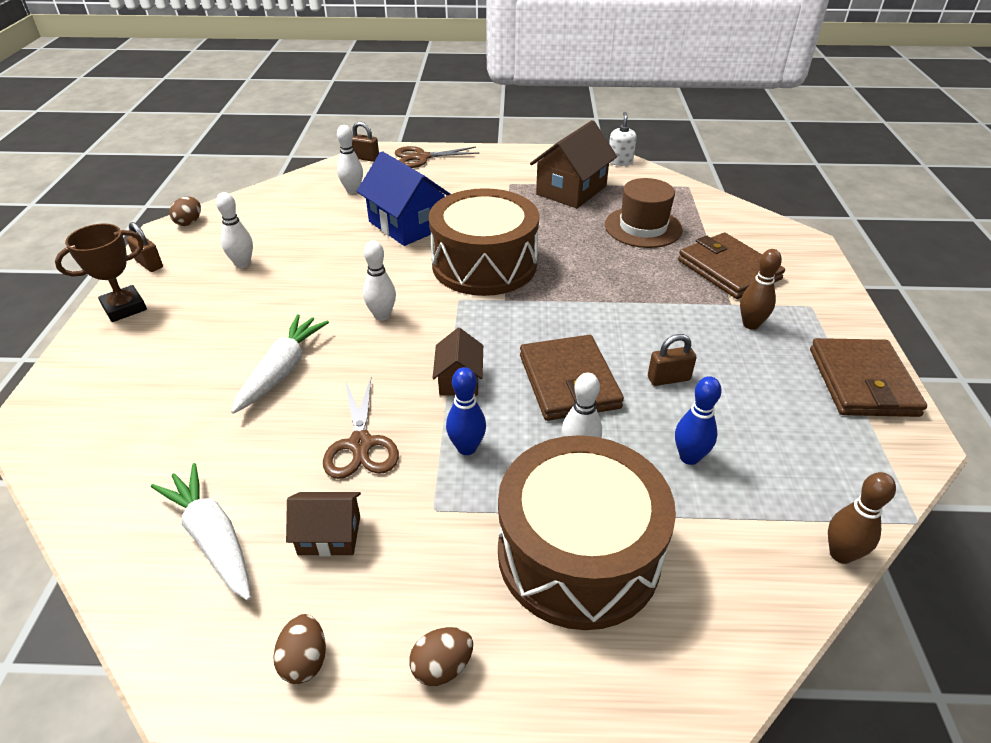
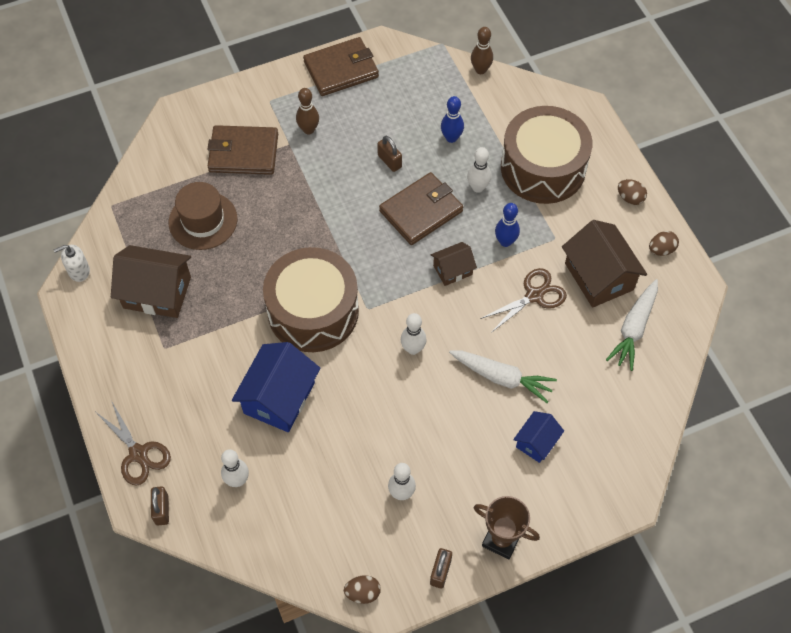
camera: 115 degrees left, 20 degrees up
(181, 369) = (536, 442): none -> blue house
(282, 370) = (501, 378): white carrot -> white carrot turned 150 degrees counterclockwise
(329, 535) = (599, 276): brown house -> brown house, size x1.81
(728, 270) = (243, 153): brown wallet -> brown wallet turned 60 degrees clockwise

